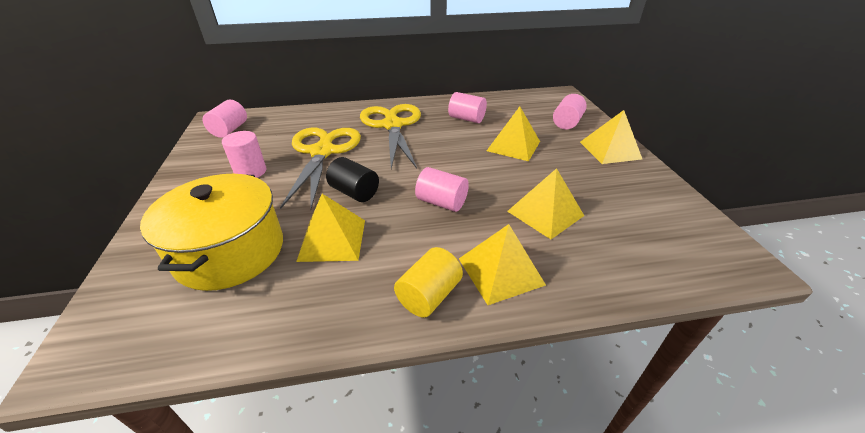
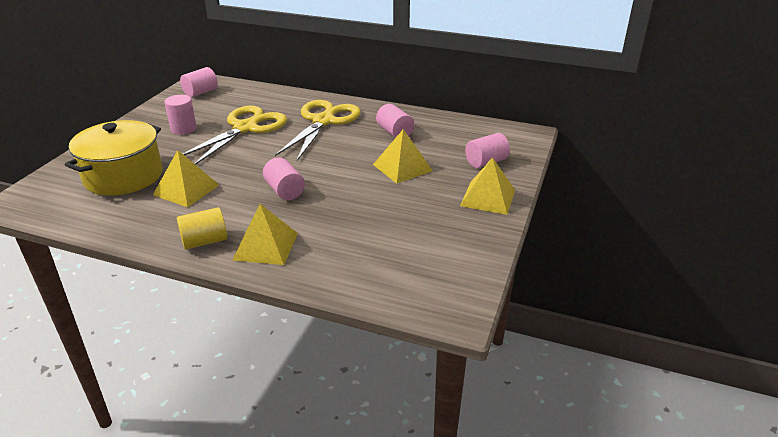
camera: 30 degrees right, 5 degrees down
(354, 192) = (234, 164): black cylinder -> none
(545, 213) = (351, 224): yellow pyramid -> none

